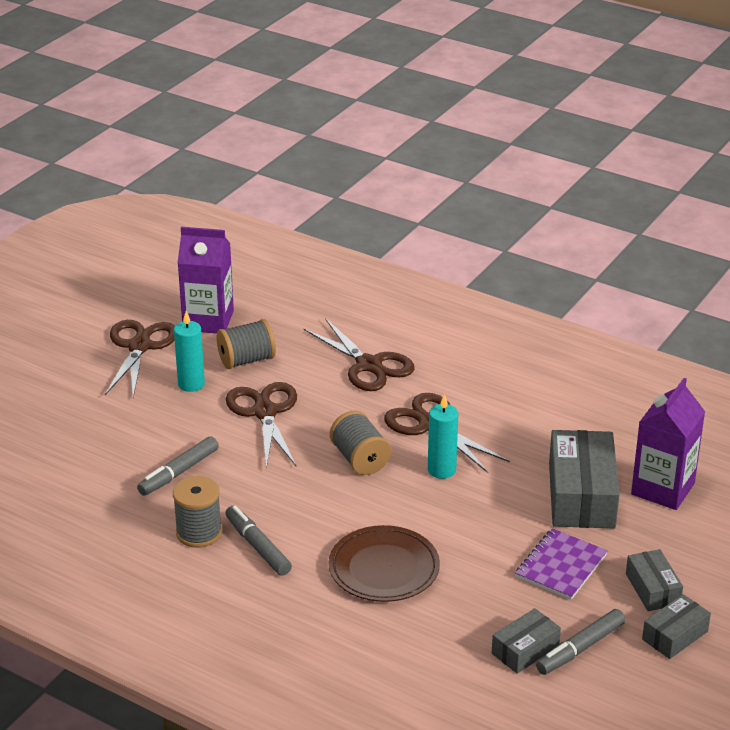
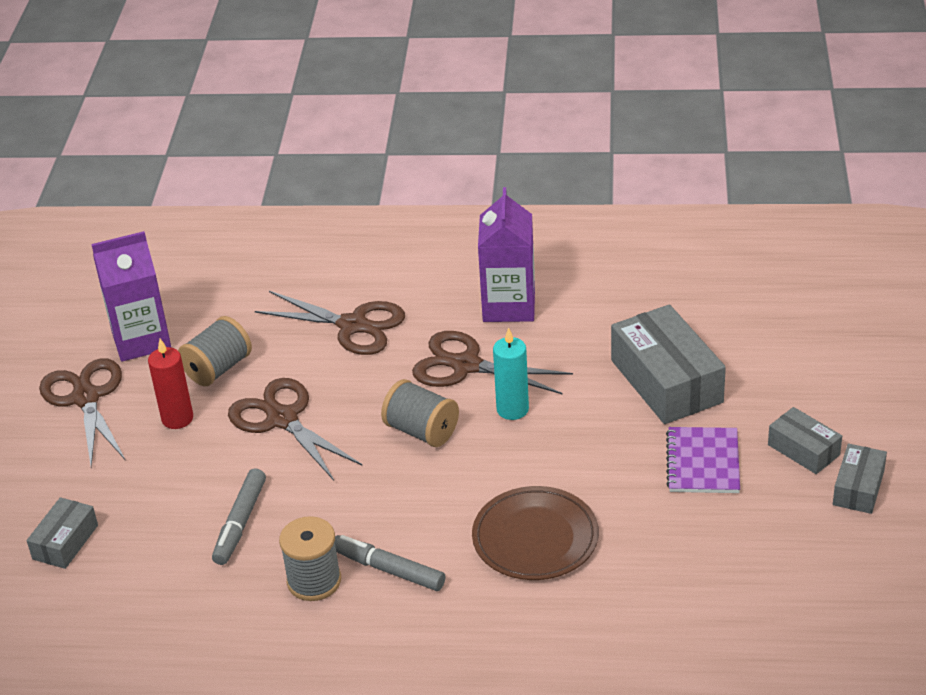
camera: 25 degrees left, 5 degrees up
(191, 384) = (177, 418): turquoise candle -> red candle
(525, 650) = (735, 563): grey box -> grey box (65, 542)
(580, 648) = (784, 539): grey marker -> none
(662, 489) = (736, 344): purple carton -> purple carton (509, 306)

